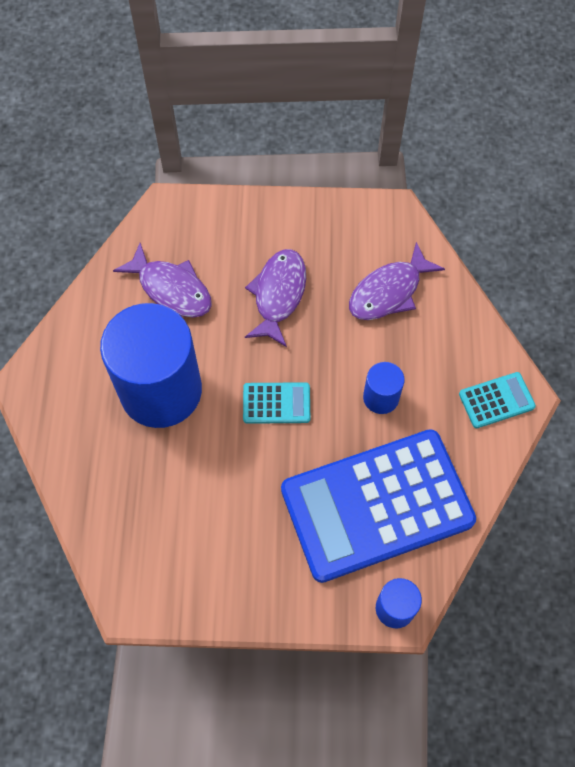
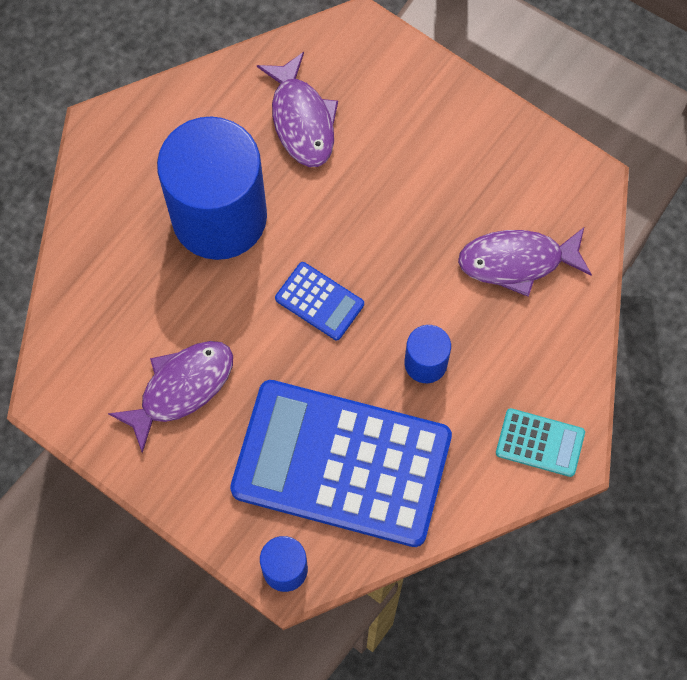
camera: 35 degrees right, 5 degrees up
(276, 403) = (319, 301): turquoise calculator -> blue calculator
(278, 294) = (402, 193): purple fish -> purple fish (181, 388)

